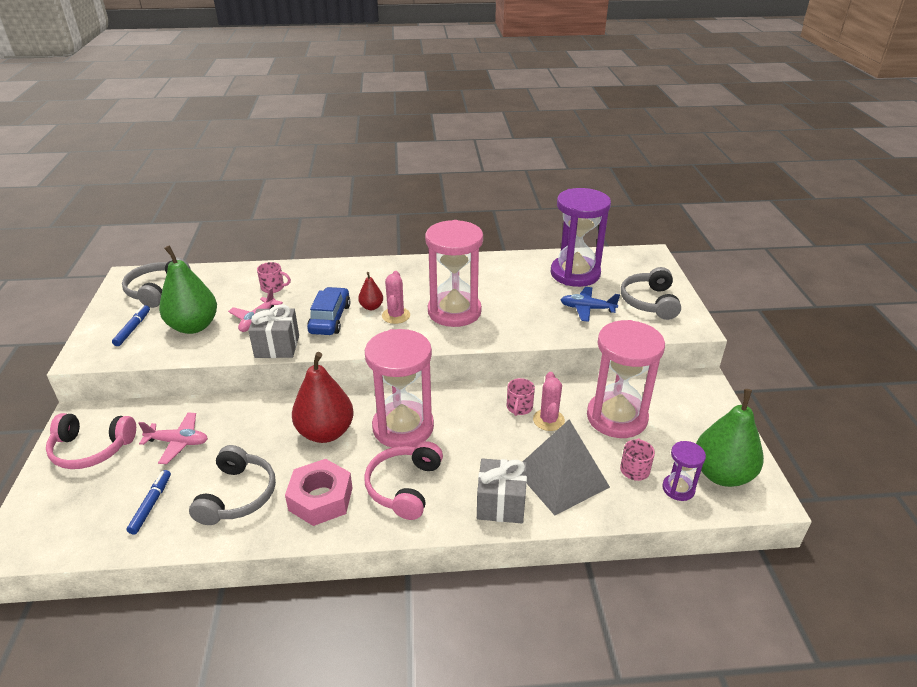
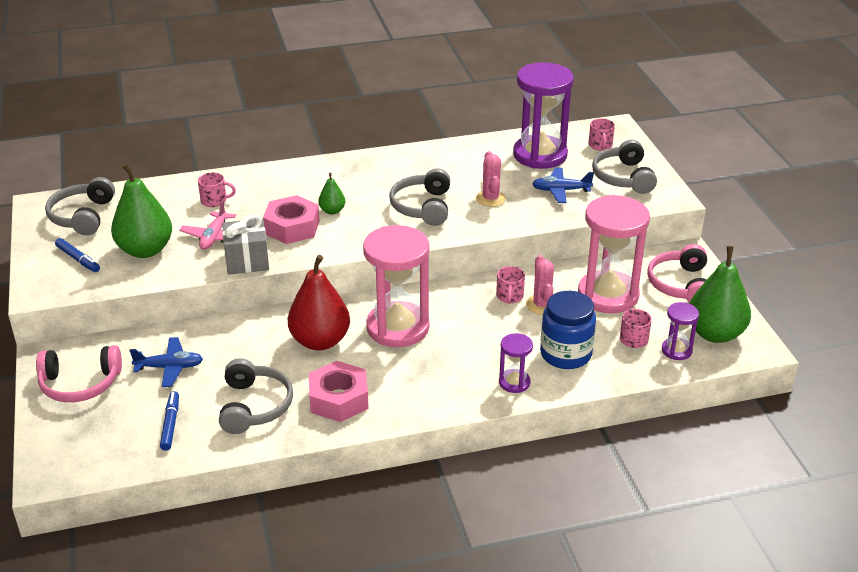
camera: 10 degrees left, 0 degrees up
(133, 329) = (78, 259): blue marker -> blue marker turned 135 degrees clockwise
(178, 442) = (170, 367): pink plane -> blue plane
(330, 319) = (292, 227): blue car -> pink nut
(371, 307) = (332, 211): red pear -> green pear
(396, 315) = (362, 217): pink cactus -> pink cactus (490, 199)
(404, 487) = (417, 379): pink headphones -> pink headphones (681, 285)
(454, 311) = (423, 207): pink hourglass -> grey headphones
(501, 504) = (514, 382): grey gift -> purple hourglass
(561, 478) = (565, 354): grey pyramid -> blue jar
(633, 270) = (600, 145): none -> pink mug

